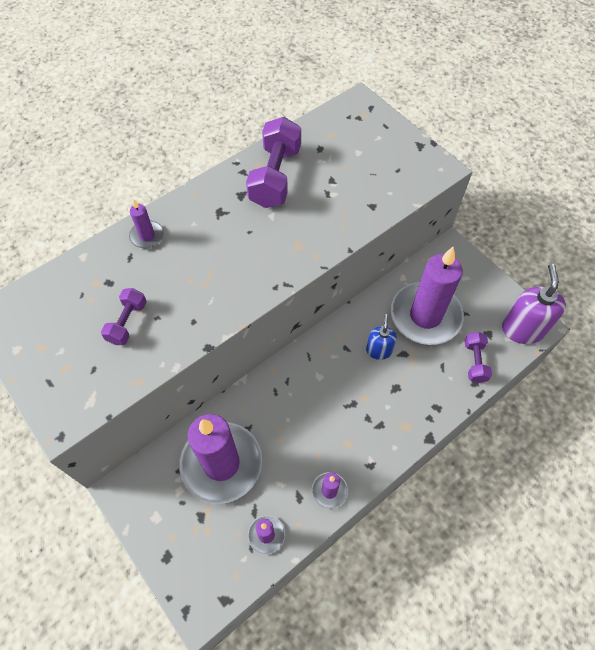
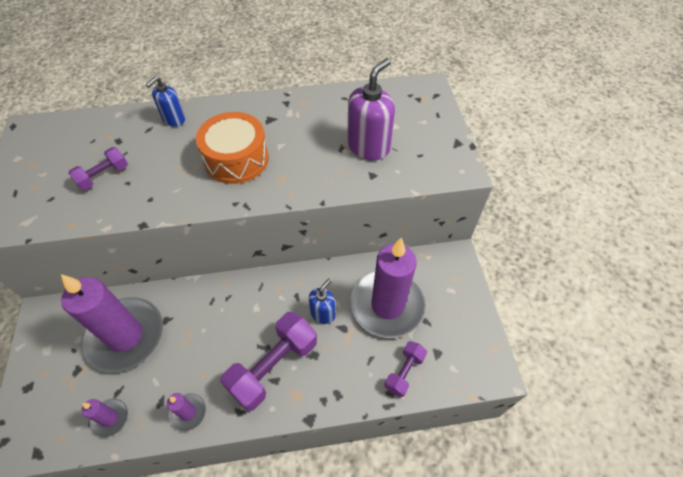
camera: 30 degrees right, 5 degrees down
(147, 236) = (174, 119): purple candle -> blue soap dispenser
(242, 246) = (236, 159): none -> orange drum
(275, 176) = (308, 117): purple dumbbell -> purple dumbbell (273, 366)
(522, 329) = (475, 367): purple soap dispenser -> purple soap dispenser (368, 147)

